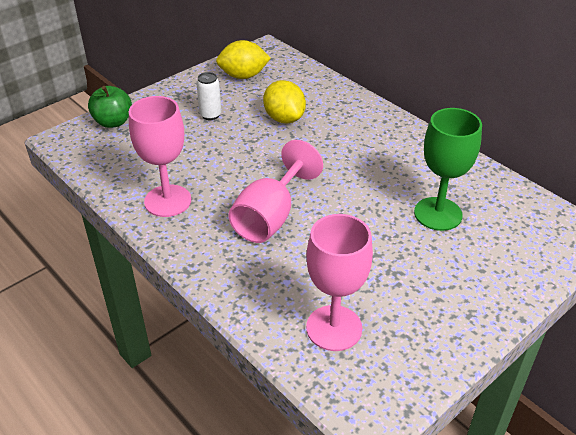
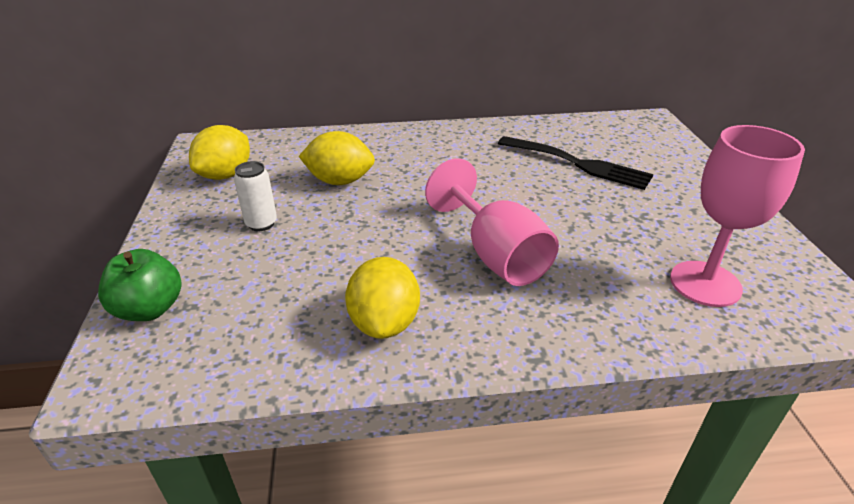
camera: 55 degrees left, 5 degrees down
(168, 201) = (384, 323): pink goblet -> yellow lemon
(438, 214) = (578, 164): green goblet -> black fork

